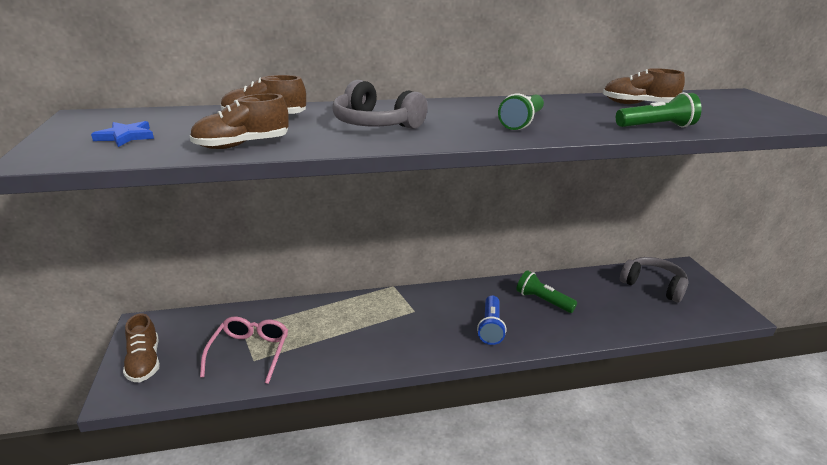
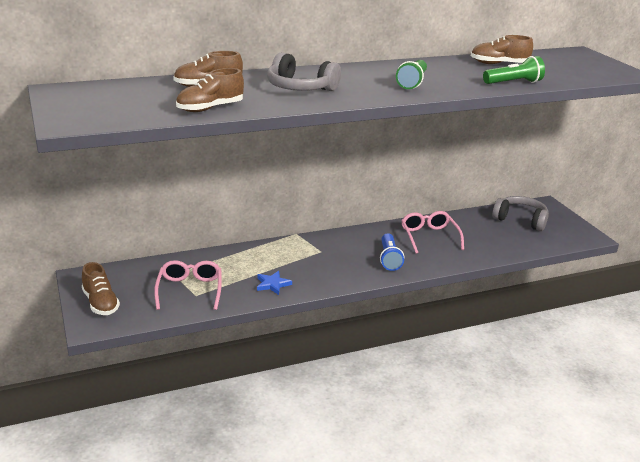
camera: 10 degrees left, 0 degrees up
(126, 136) = (113, 105): blue star -> blue star (272, 284)
(542, 301) = (429, 237): green flashlight -> pink glasses

